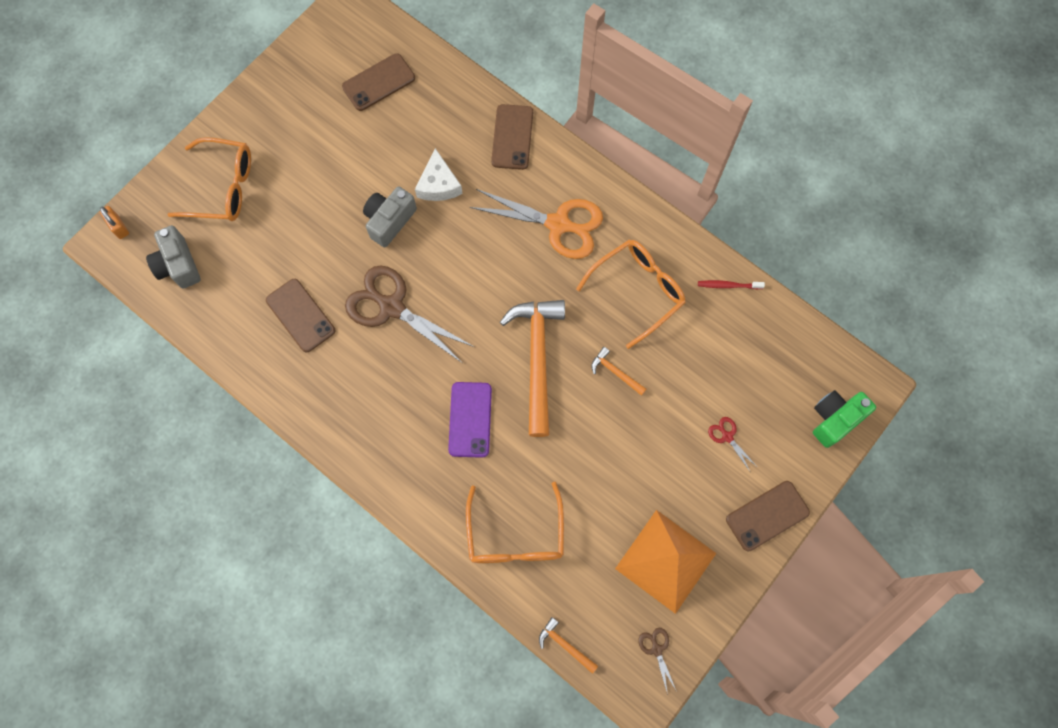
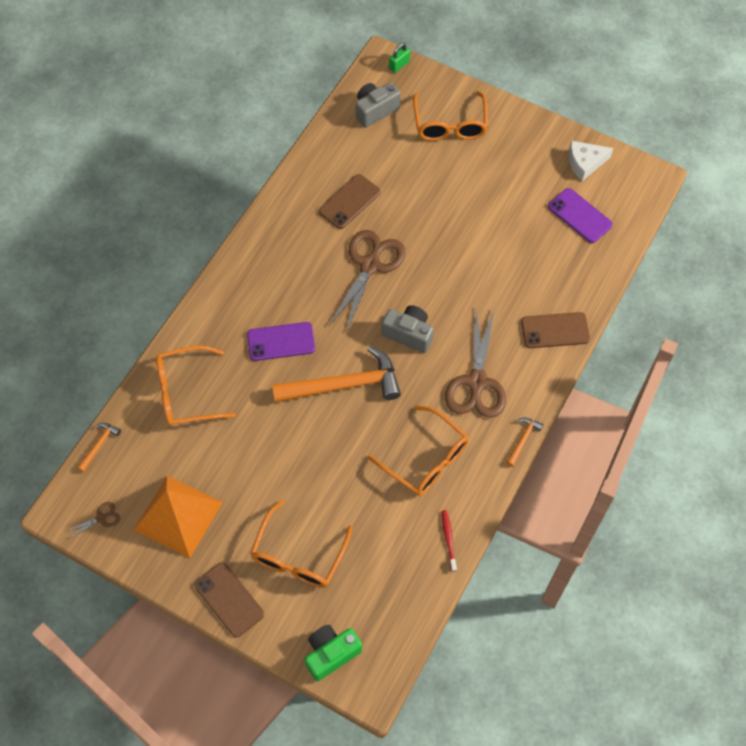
camera: 80 degrees right, 10 degrees down
(119, 227) = (399, 65): orange padlock -> green padlock
(378, 82) = (580, 215): brown phone -> purple phone
(389, 221) = (448, 249): grey camera -> grey camera (409, 334)
(438, 184) = (492, 280): white cheese -> white cheese (585, 163)
(558, 224) = (477, 382): orange scissors -> brown scissors
(615, 372) = (343, 451): orange hammer -> orange hammer (523, 440)
(727, 437) = (298, 556): red scissors -> orange glasses
(834, 419) = (331, 654): green camera -> green camera turned 75 degrees counterclockwise

